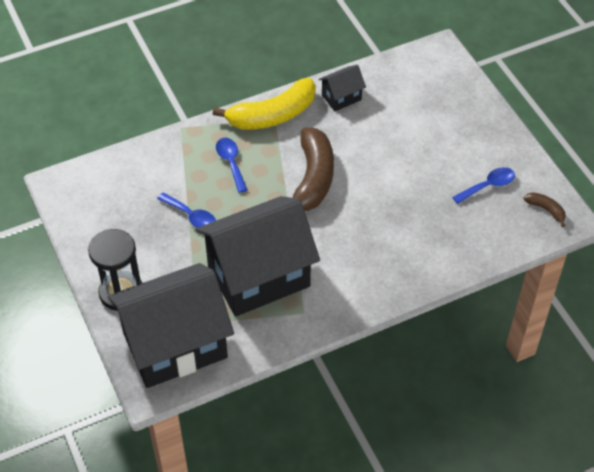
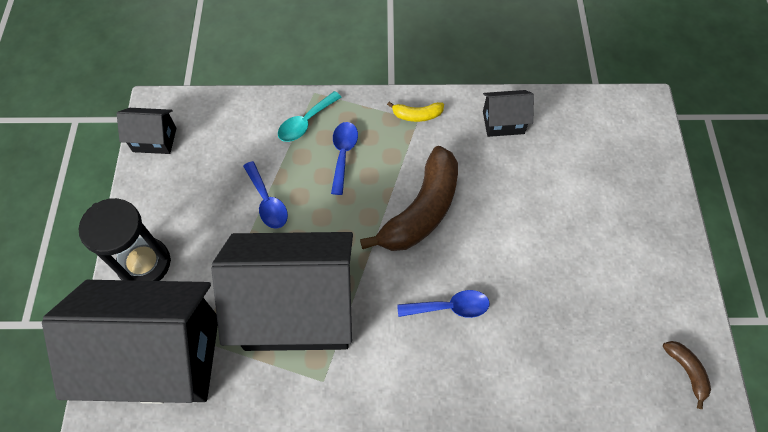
camera: 25 degrees right, 10 degrees up
(71, 207) = (154, 140): none -> black house
(187, 151) = (305, 122): none -> turquoise spoon
(272, 115) = (417, 115): yellow banana -> yellow banana, size x0.45
(488, 186) = (625, 305): blue spoon -> blue spoon (450, 307)

